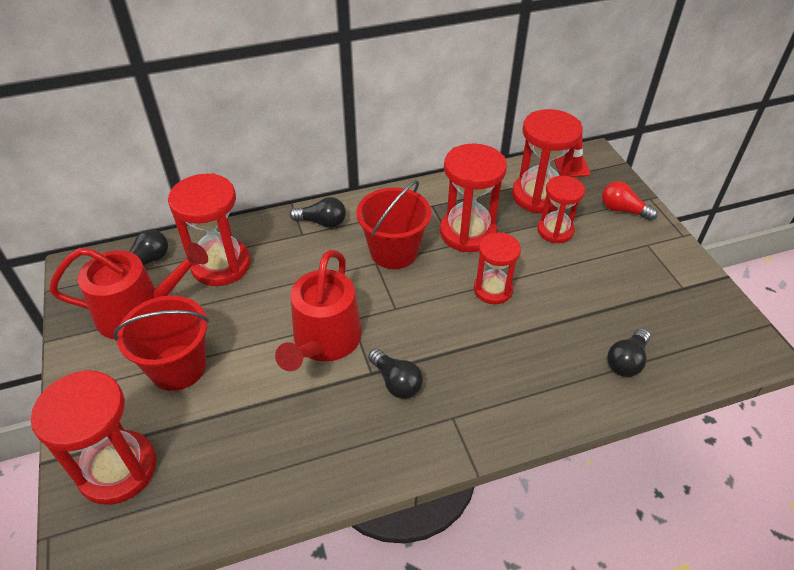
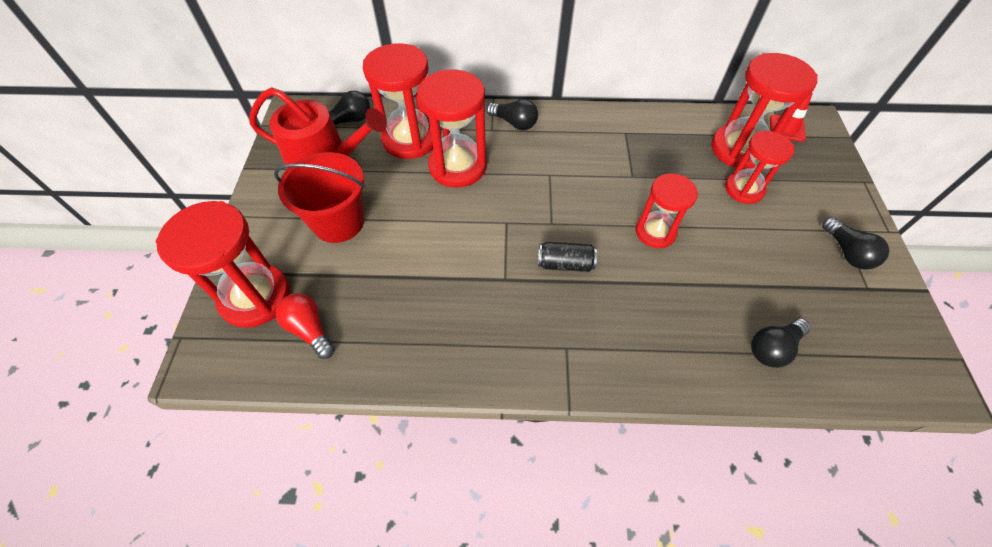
camera: 20 degrees right, 10 degrees up
(324, 341) = (473, 236): red watering can -> none
(394, 252) = (570, 168): red bucket -> none
(396, 382) = (525, 295): black light bulb -> black light bulb (847, 252)
(422, 342) = (565, 264): none -> black can
(467, 233) = (651, 168): red hourglass -> red hourglass (457, 166)
(622, 210) = (828, 186): red light bulb -> red light bulb (310, 330)

